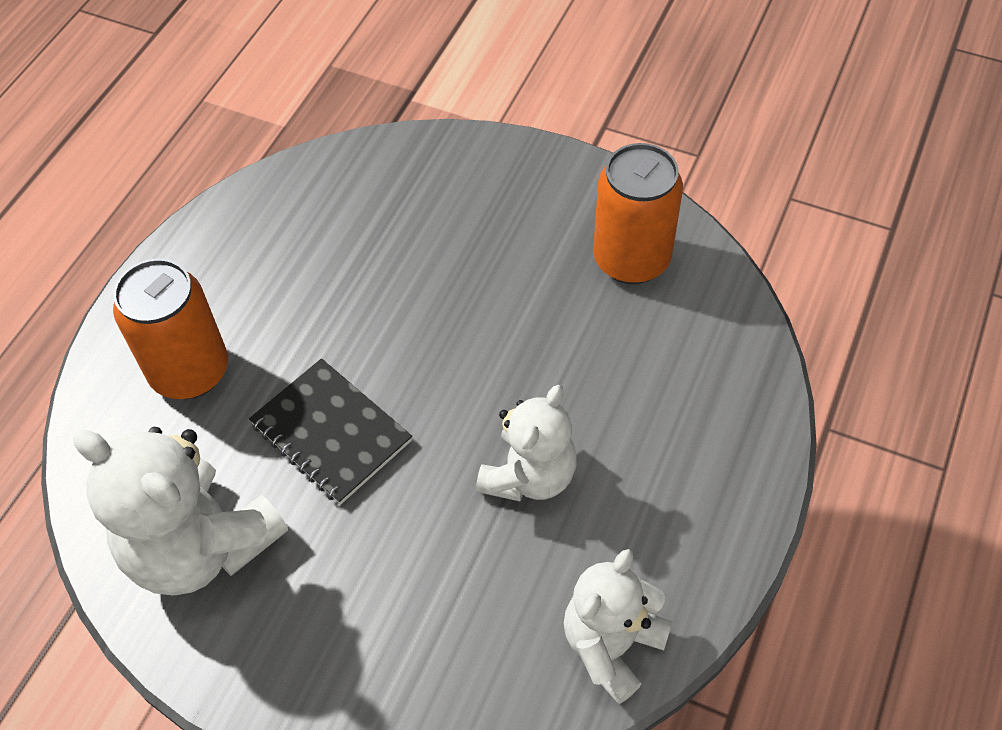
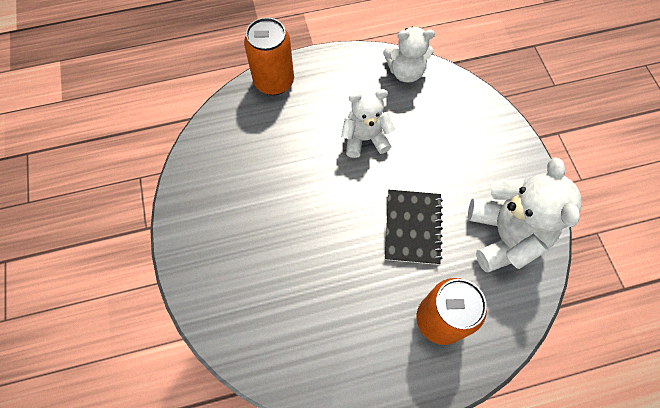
camera: 130 degrees left, 10 degrees up
(631, 259) = (221, 171): orange can -> orange can (274, 81)

